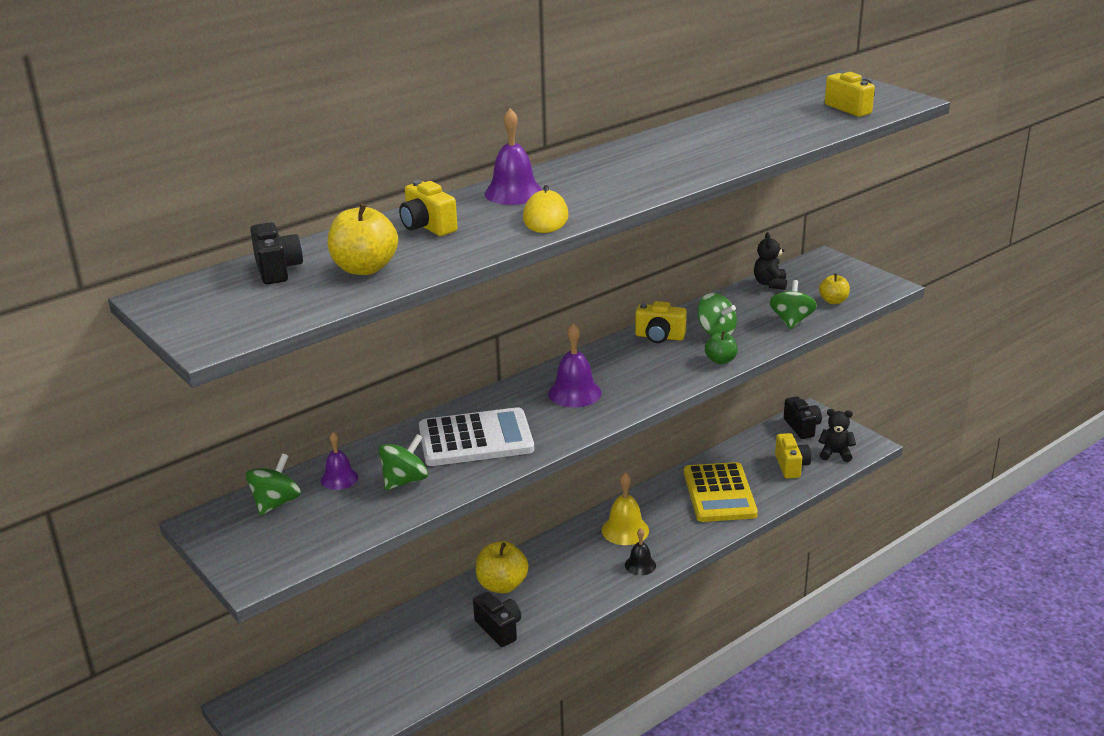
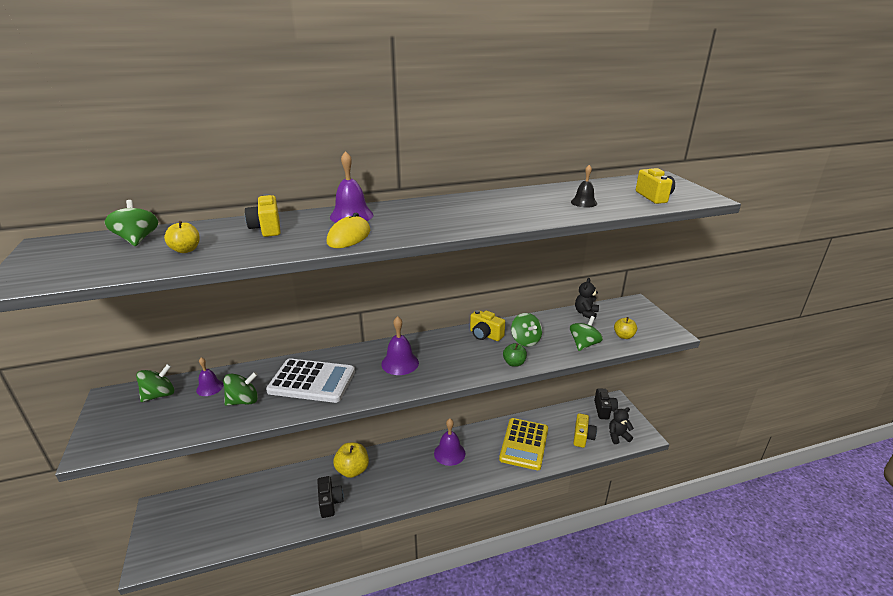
camera: 20 degrees right, 0 degrees up
(277, 270) = (137, 240): black camera -> green spinning top
(364, 268) = (186, 250): yellow apple -> yellow apple, size x0.60
(625, 530) = (449, 453): yellow bell -> purple bell
(640, 565) = (443, 483): black bell -> black bell (583, 202)
(835, 453) = (618, 436): black teddy bear -> black teddy bear turned 45 degrees counterclockwise

